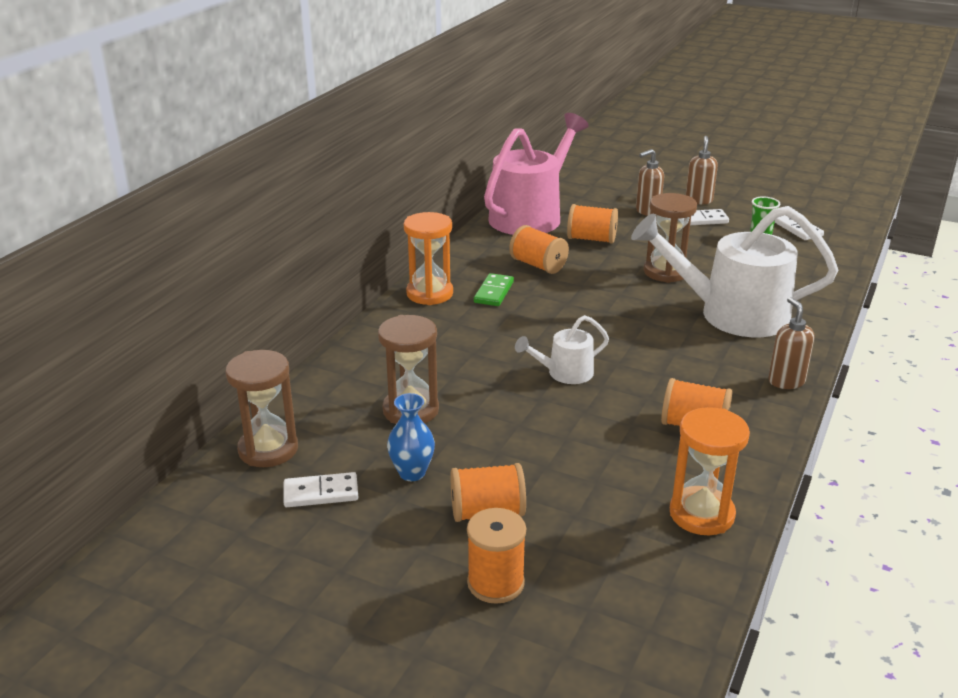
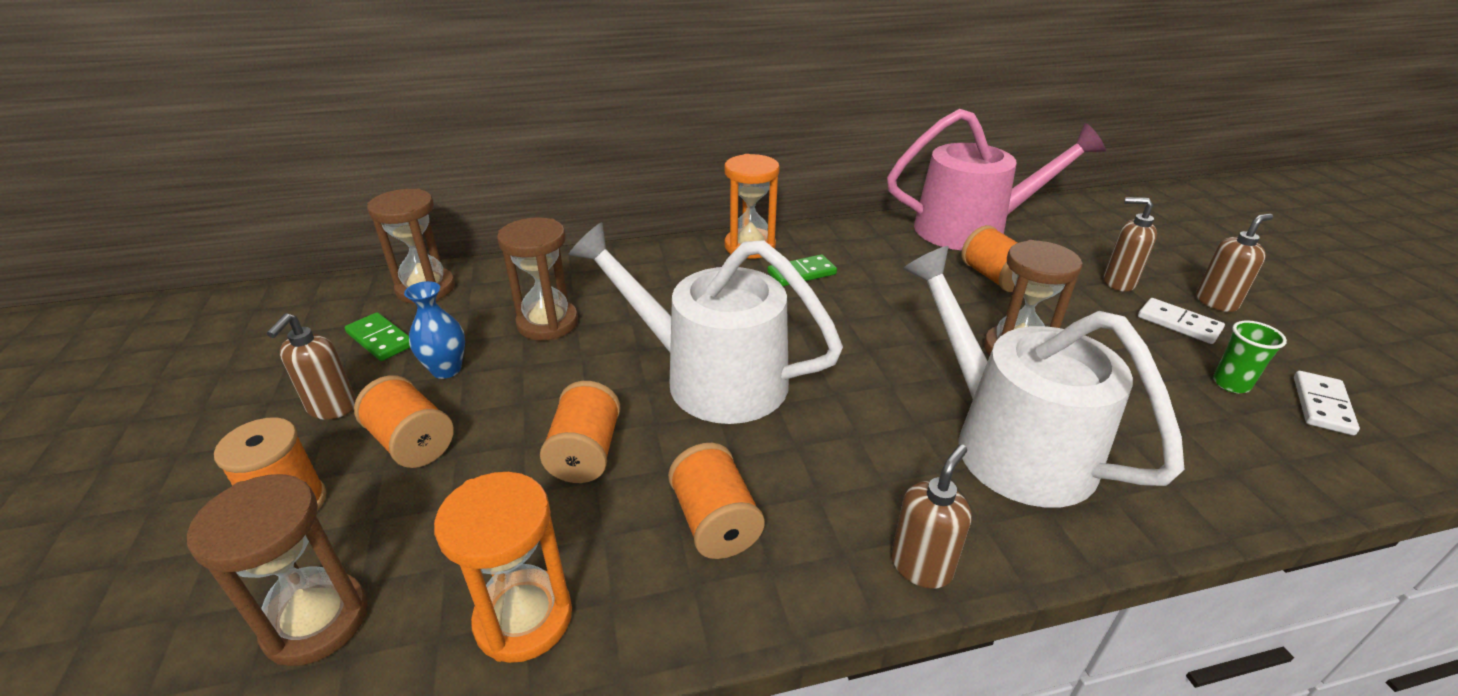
camera: 50 degrees right, 5 degrees up
(321, 493) = (380, 339): white domino -> green domino
(394, 539) = (332, 408): none -> brown soap dispenser
(538, 265) = (889, 272): orange spool -> orange spool (585, 453)
(565, 373) = (711, 377): white watering can -> white watering can, size x2.10
(628, 593) = (316, 621): none -> brown hourglass

